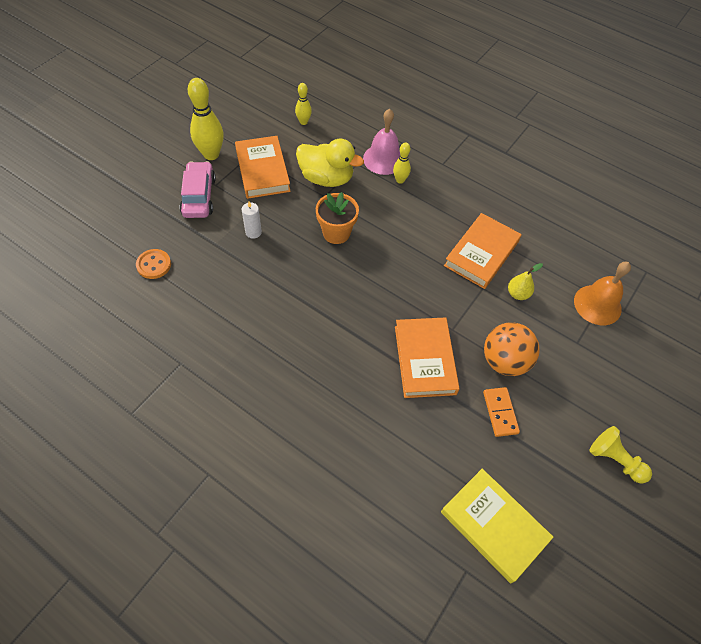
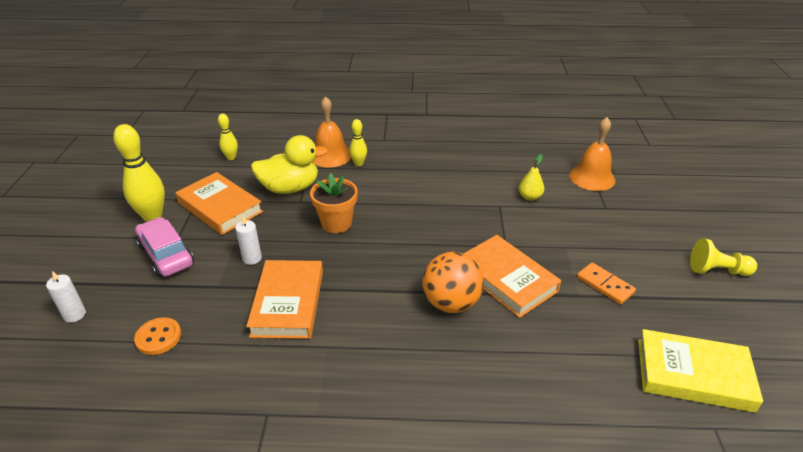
camera: 30 degrees left, 20 degrees down
(116, 216) = (74, 315): none -> white candle
(383, 159) = (330, 155): pink bell -> orange bell
(481, 253) = (474, 184): orange book -> orange book (288, 303)
(504, 361) = (569, 247): orange ball -> orange ball (451, 303)

